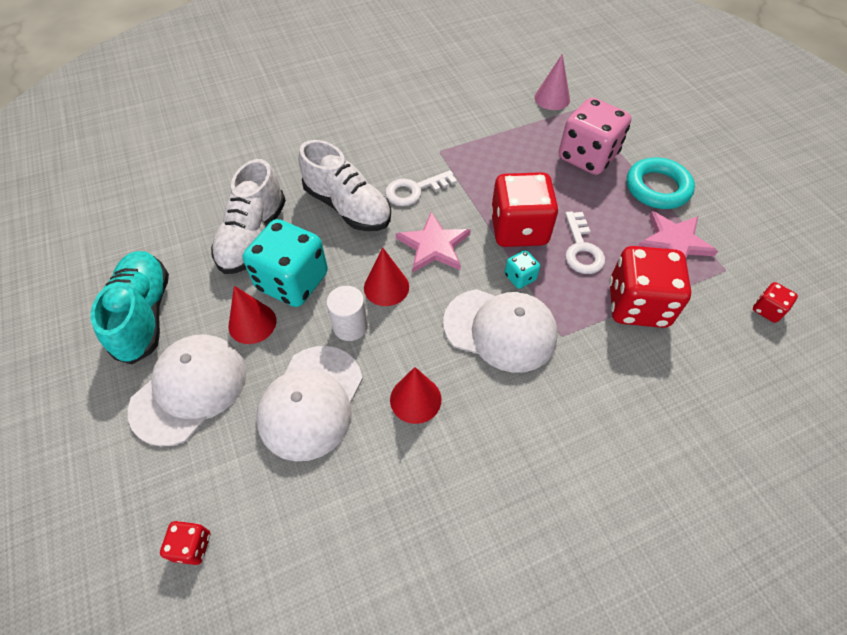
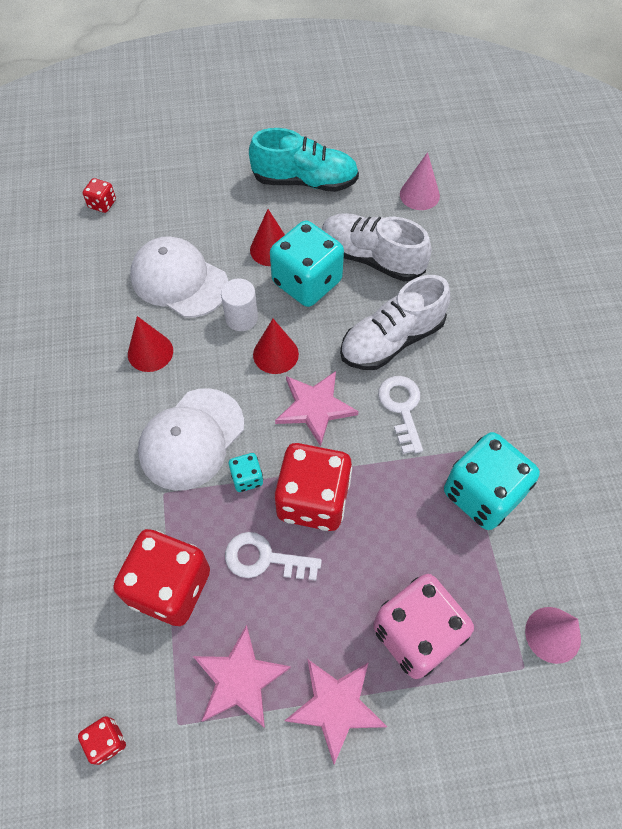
camera: 105 degrees right, 5 degrees up
(164, 214) = (419, 195): none -> pink cone
(189, 389) = (222, 207): white cap -> none
(470, 137) = (482, 494): none -> turquoise dice
(657, 188) = (335, 706): turquoise ring -> pink star

